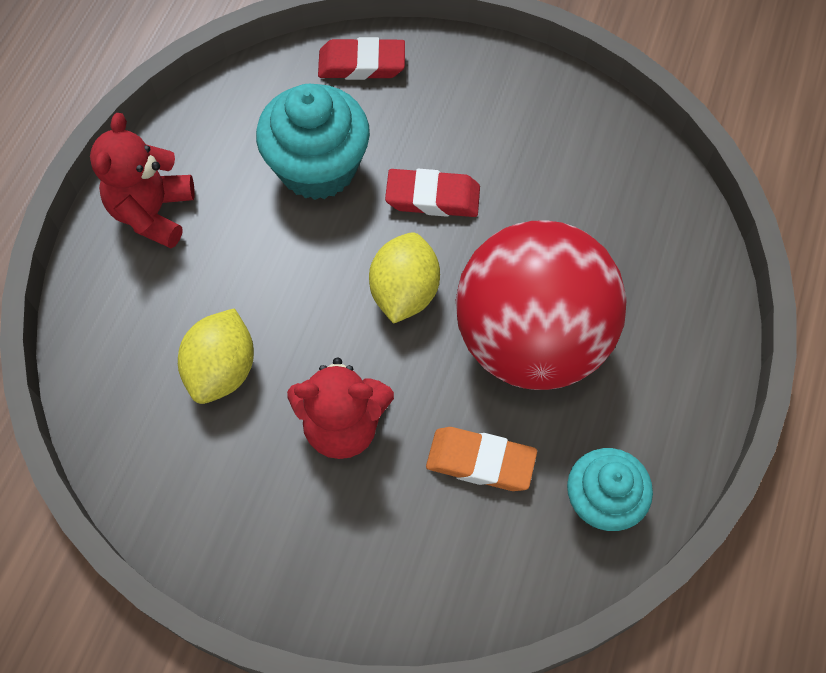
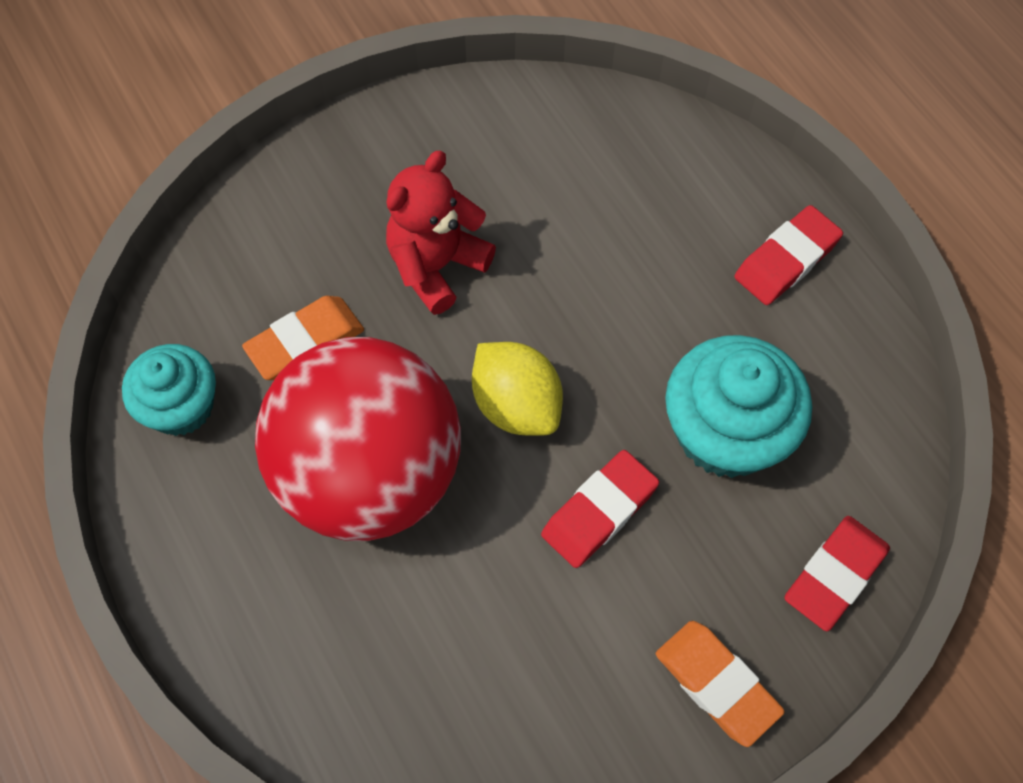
camera: 130 degrees right, 0 degrees up
(153, 212) = (786, 260): red teddy bear -> red eraser
(222, 370) = (570, 214): yellow lemon -> none
(477, 79) = (716, 684): none -> orange eraser

